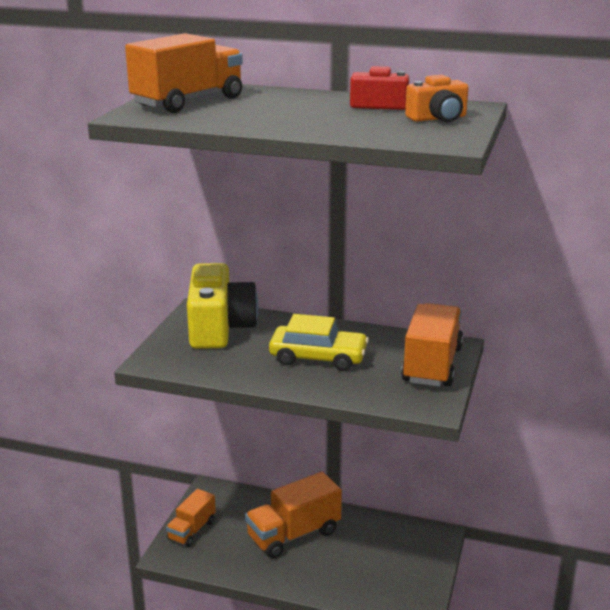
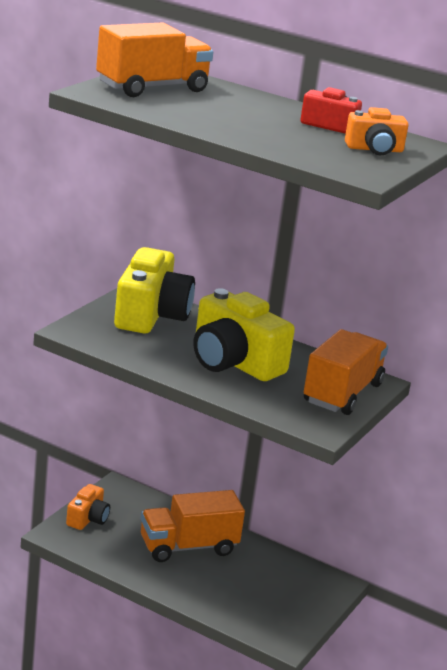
camera: 10 degrees right, 0 degrees up
(192, 530) = (88, 519): orange truck -> orange camera
(318, 357) = (234, 362): yellow car -> yellow camera

